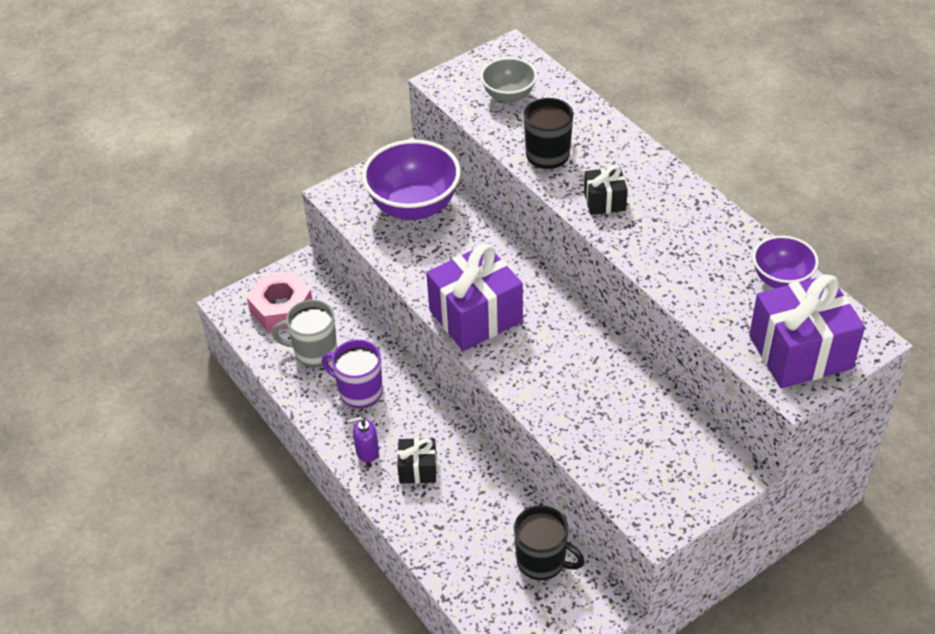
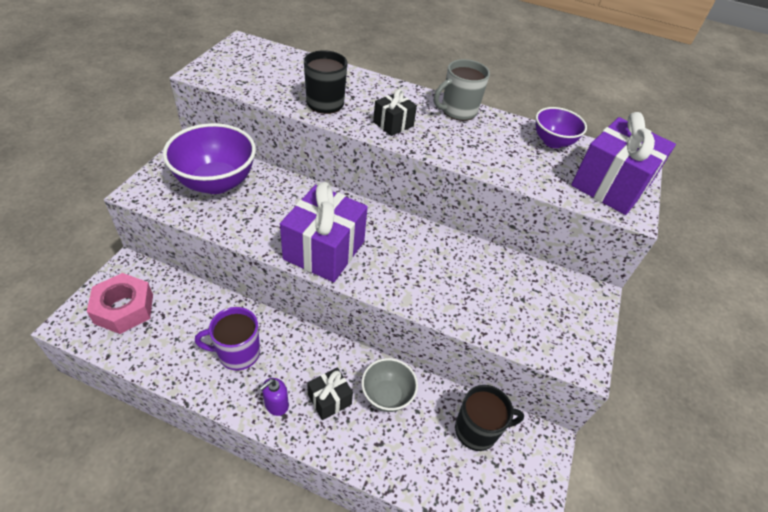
camera: 40 degrees left, 0 degrees up
(314, 351) = (176, 335): grey mug -> grey mug (458, 111)
(508, 96) = (264, 72): grey bowl -> grey bowl (387, 395)

